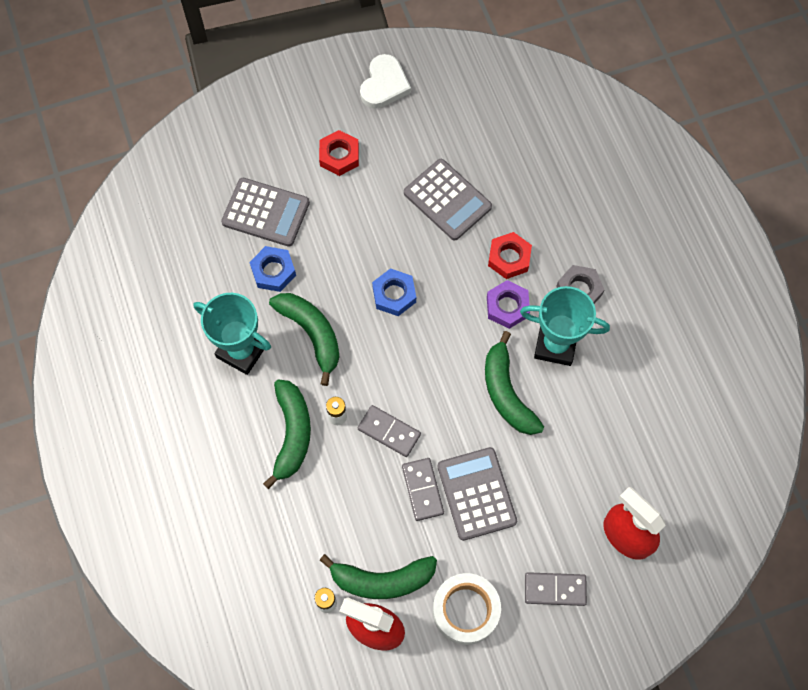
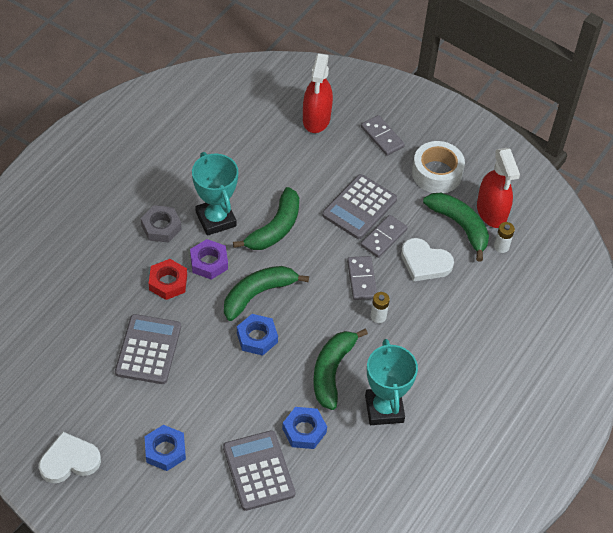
camera: 130 degrees left, 15 degrees down
(292, 434) = (415, 336): green banana -> green banana (258, 294)
(339, 156) = (165, 450): red nut -> blue nut
(364, 508) = (425, 262): none -> white heart

